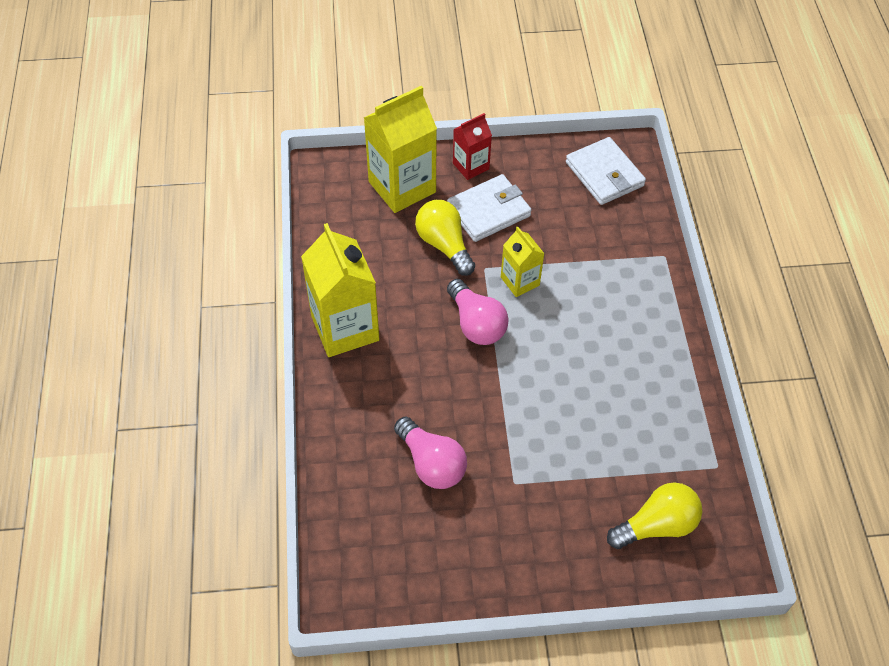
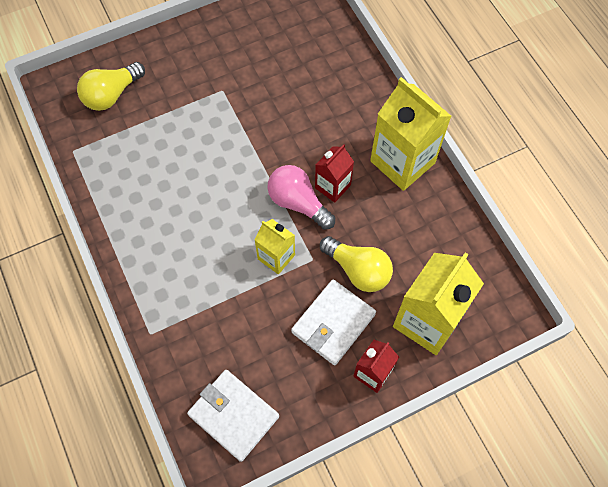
camera: 160 degrees right, 10 degrees up
(431, 463) = (286, 84): pink light bulb -> none
(432, 328) = (332, 186): none -> red carton

